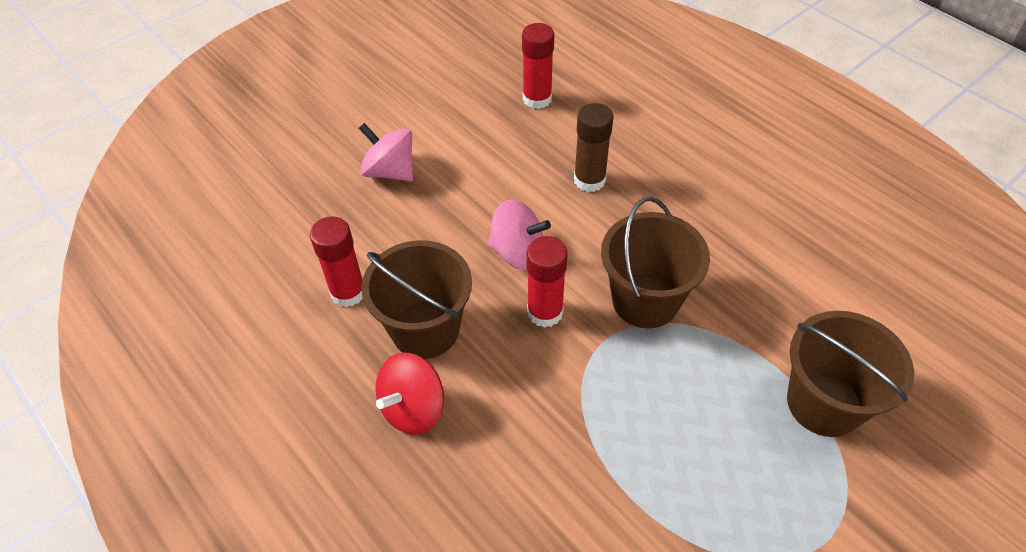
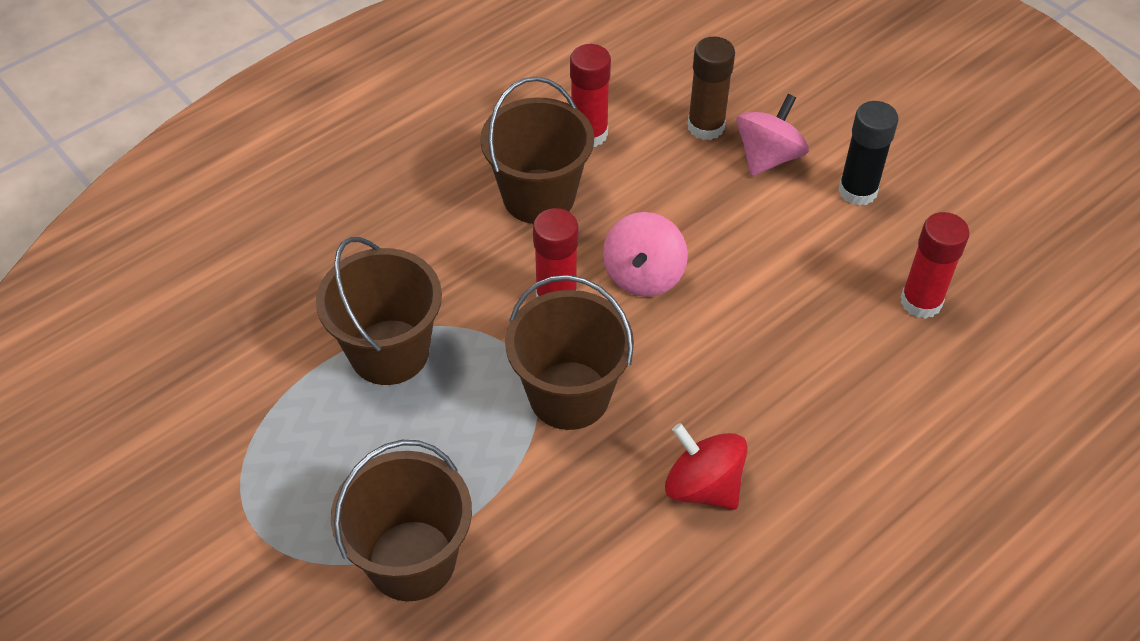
camera: 90 degrees right, 0 degrees up
(413, 408) = (446, 191): red spinning top -> red spinning top (703, 486)
(430, 123) = (857, 191): none -> black glue stick
(589, 180) = (766, 352): brown glue stick -> brown glue stick (706, 126)
(616, 441) = (389, 352): none -> brown bucket

